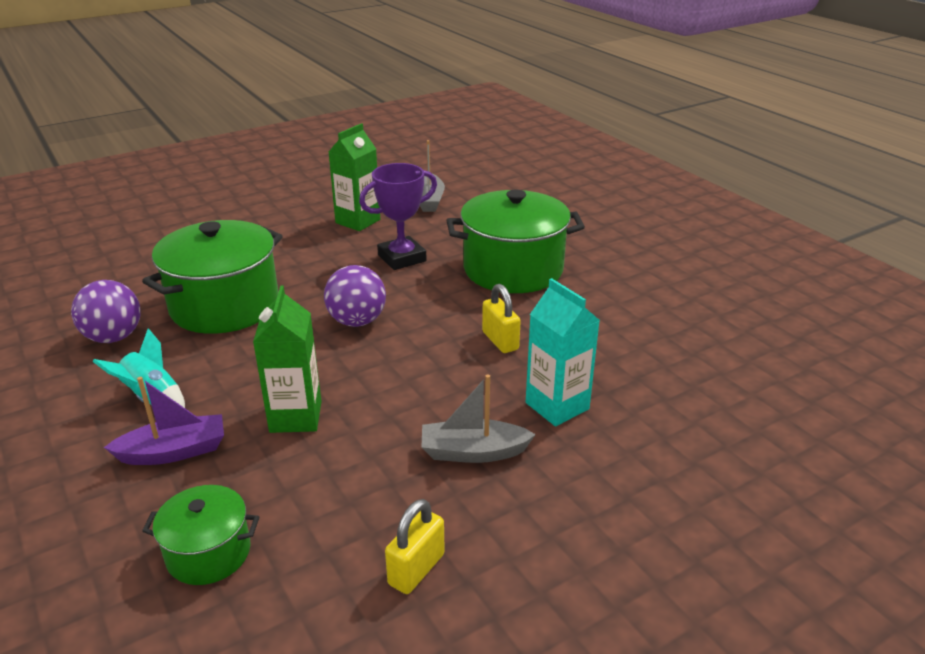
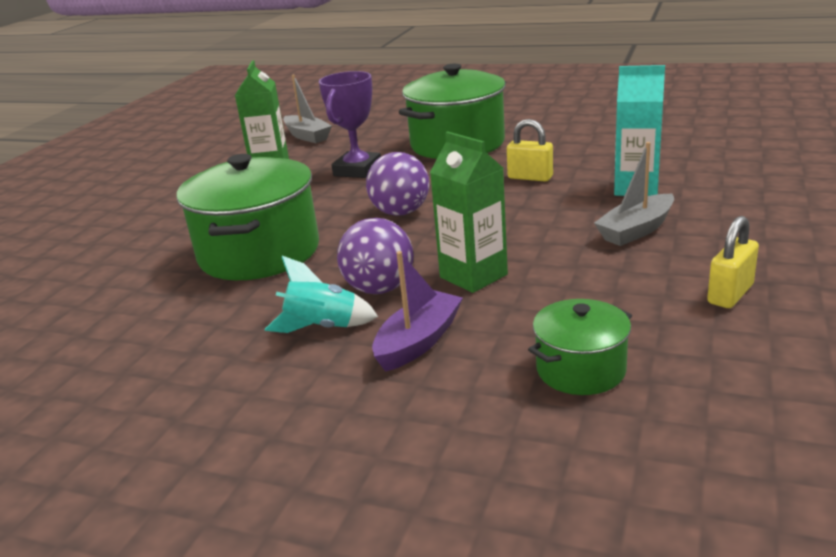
camera: 35 degrees left, 5 degrees down
(114, 337) = (188, 316): purple ball -> purple ball (379, 289)
(416, 569) = (730, 294): yellow padlock -> yellow padlock turned 45 degrees clockwise

